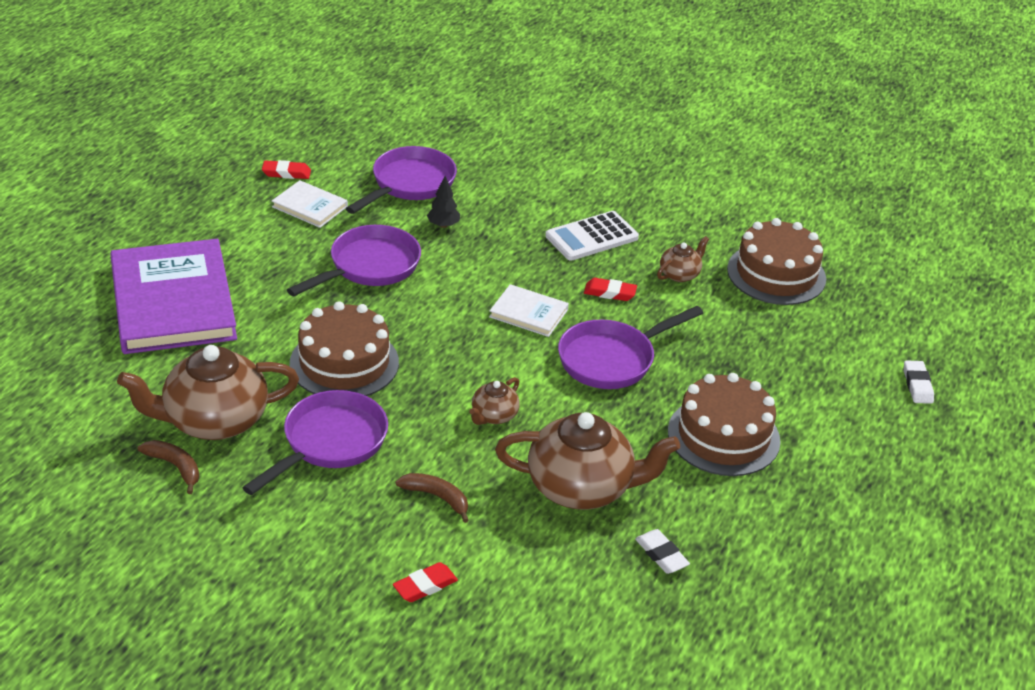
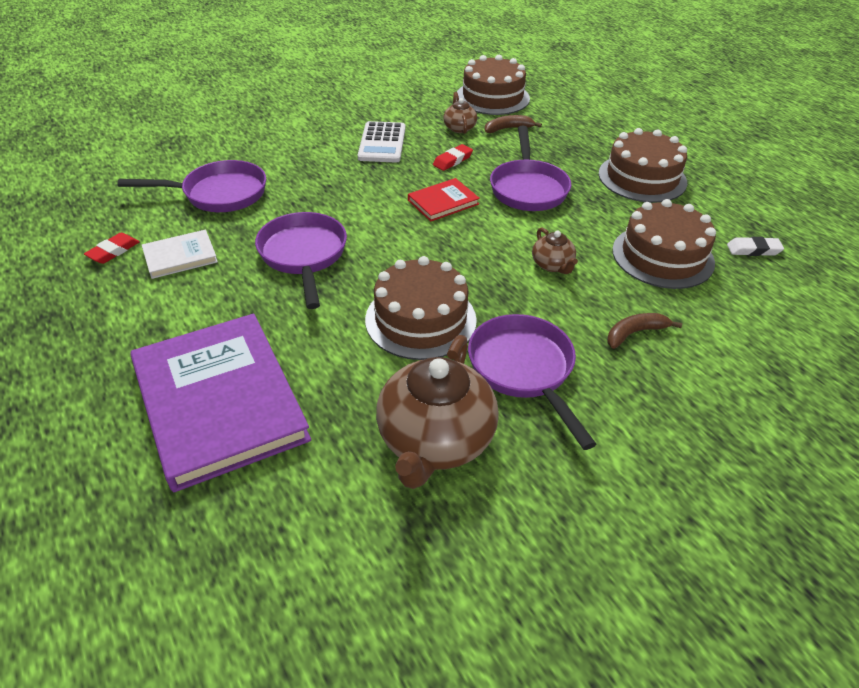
camera: 55 degrees left, 5 degrees up
(173, 302) = (219, 402): purple book -> purple book turned 45 degrees clockwise
(175, 467) = (486, 500): brown banana -> brown banana (508, 128)
(409, 184) = (219, 194): purple pan -> purple pan turned 105 degrees clockwise
(425, 586) = (743, 382): red eraser -> none
(443, 225) = (292, 198): black tree -> none
(528, 313) = (443, 202): white book -> red book
(581, 487) = (662, 256): brown teapot -> brown cake
(917, 385) = (637, 98): white eraser -> none

